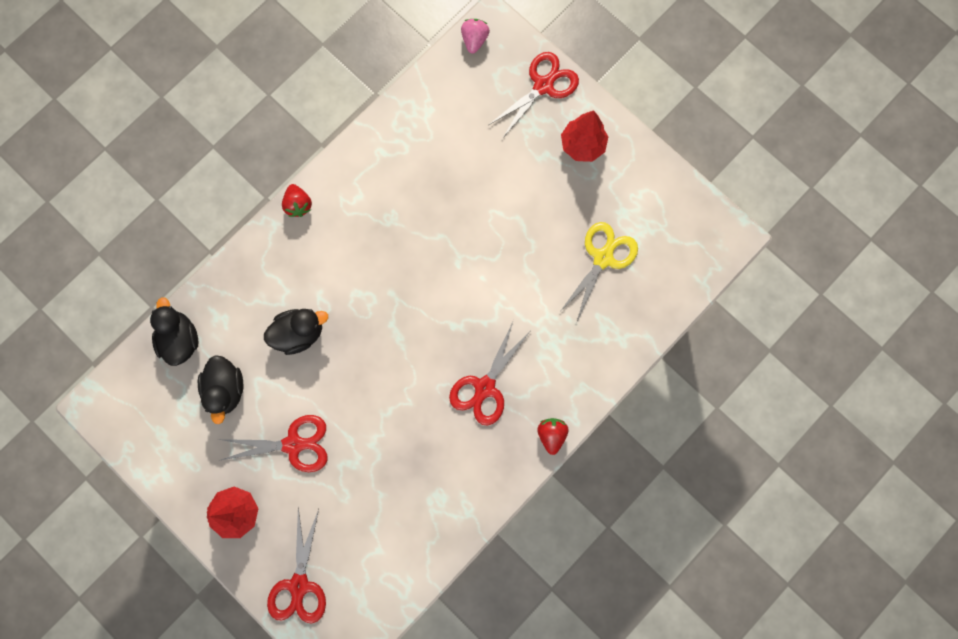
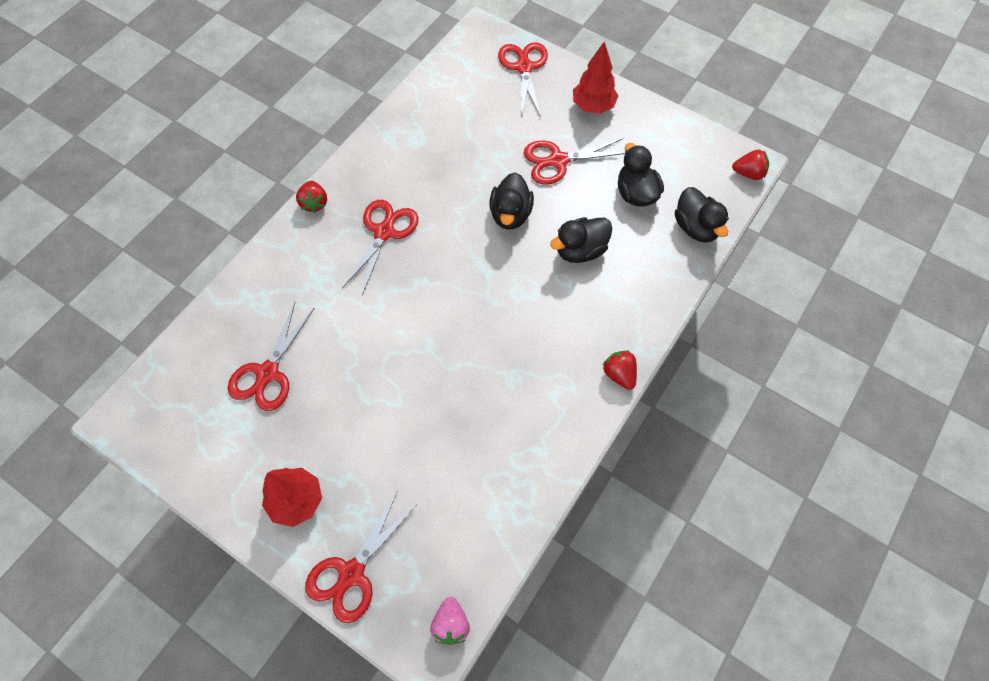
camera: 170 degrees right, 15 degrees down
(104, 393) = (748, 173): none -> red strawberry
(357, 386) = (510, 214): none -> black duck
(603, 258) = (268, 373): yellow scissors -> red scissors

